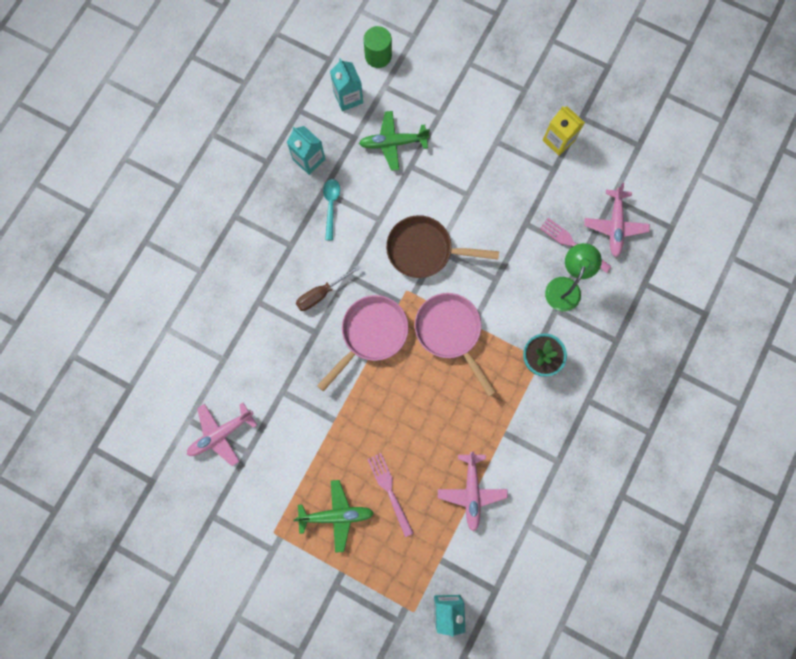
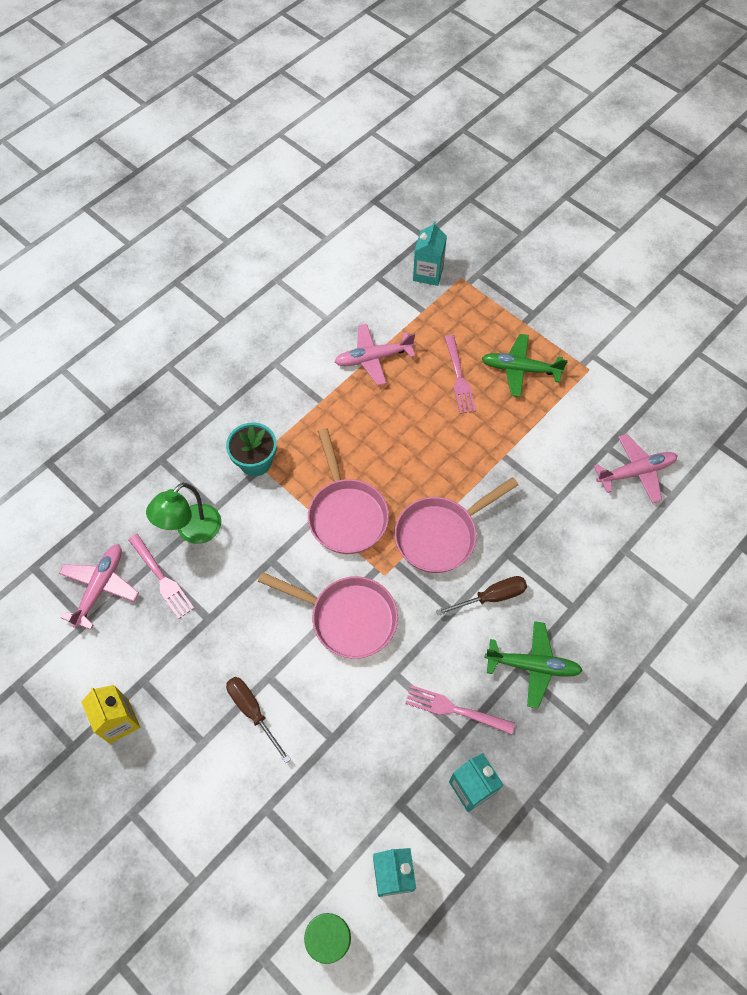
camera: 165 degrees left, 15 degrees down
(331, 206) = (455, 709): turquoise spoon -> pink fork
(393, 143) = (346, 780): green plane -> green plane (532, 666)
(424, 250) = (347, 618): brown pan -> pink pan
(470, 169) = (253, 712): none -> brown screwdriver
(471, 491) = (373, 358): pink plane -> pink plane turned 120 degrees counterclockwise

